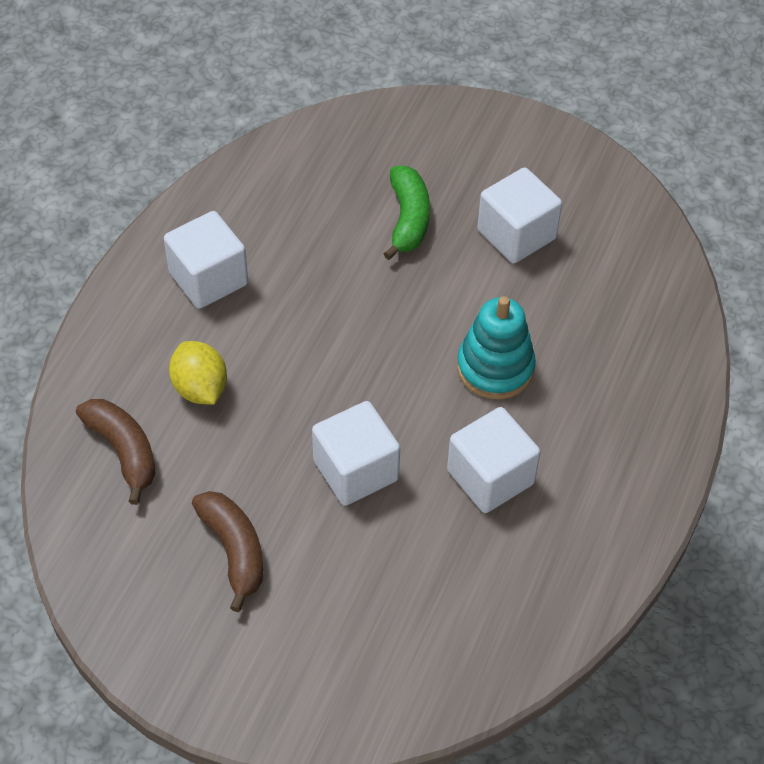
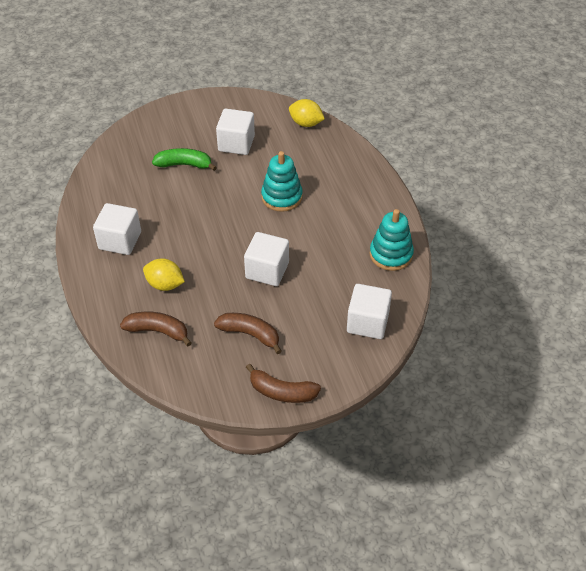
camera: 40 degrees left, 5 degrees down
(188, 672) = (282, 392): none -> brown banana
(408, 219) = (184, 164): green banana -> green banana turned 45 degrees counterclockwise
(490, 477) = (323, 237): white cube -> white cube (367, 322)
(563, 582) = (391, 254): none -> turquoise stacking toy
(656, 270) = (306, 123): none -> yellow lemon

